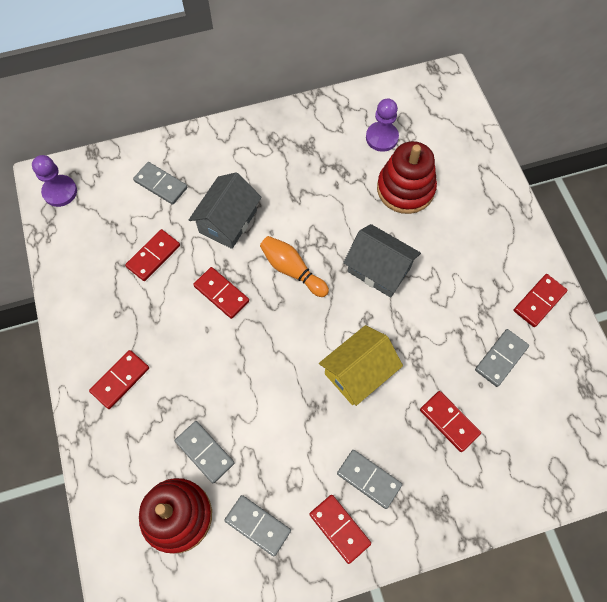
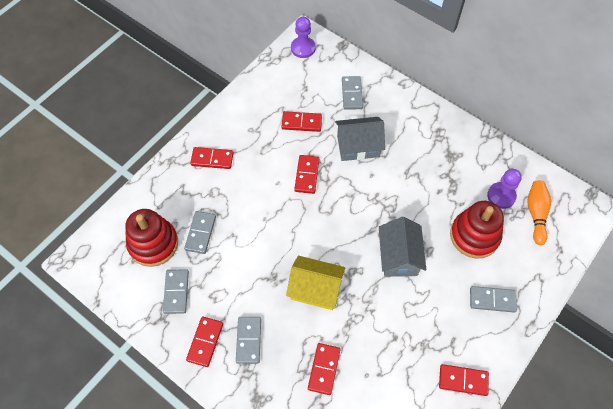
camera: 55 degrees right, 5 degrees down
(292, 270) = (355, 204): orange bowling pin -> orange bowling pin (536, 214)
(501, 358) = (396, 378): grey domino -> grey domino (492, 300)

